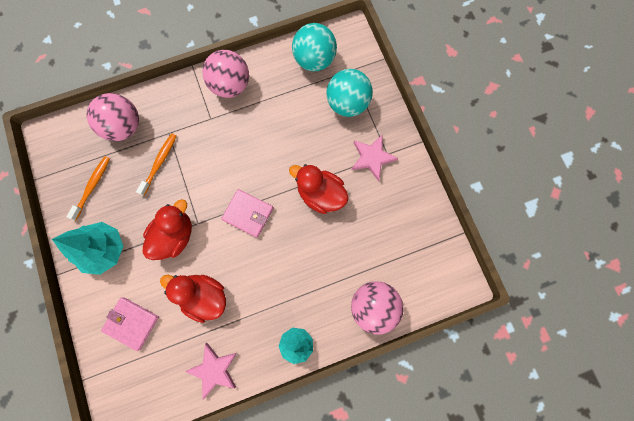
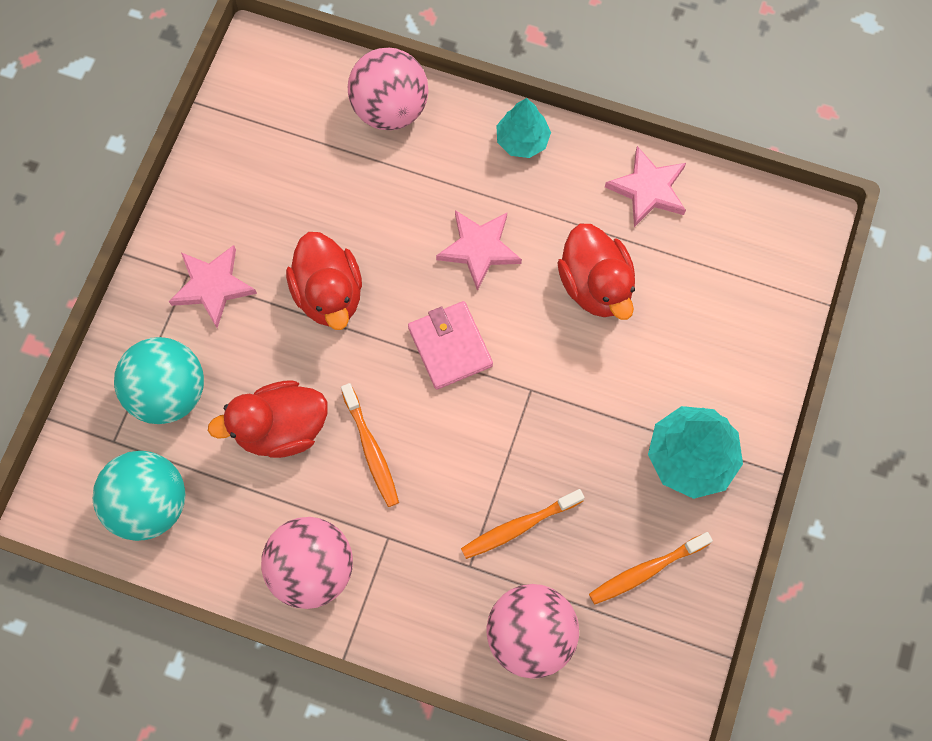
camera: 140 degrees left, 5 degrees down
(131, 323) = (717, 325): pink wallet -> none
(175, 236) = (576, 397): red duck -> red duck (281, 428)
(245, 145) = (371, 450): none -> orange toothbrush
(272, 270) = (479, 249): none -> pink star

